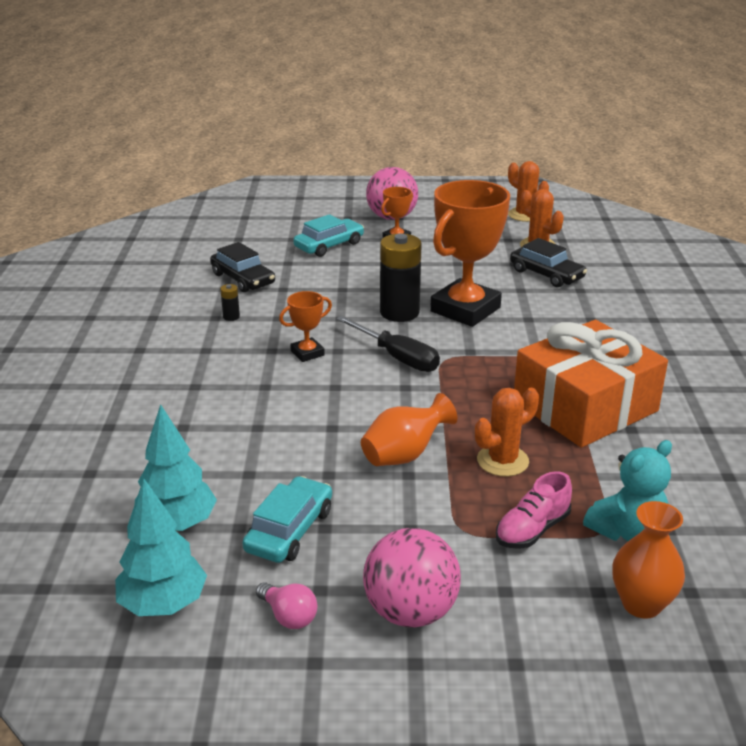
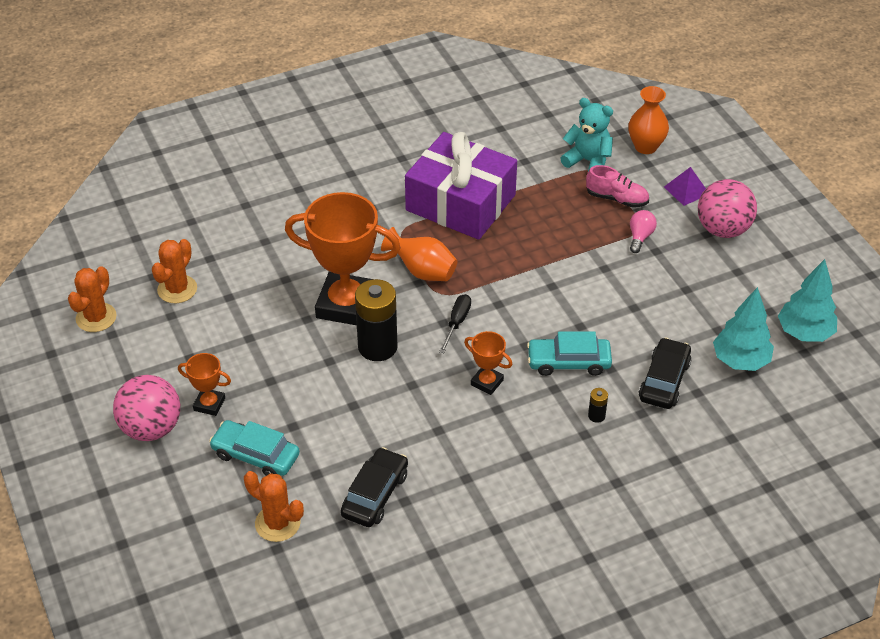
camera: 115 degrees left, 15 degrees up
(231, 317) = (457, 466): black battery -> black battery (596, 416)
(288, 616) = (767, 276): pink light bulb -> pink light bulb (640, 237)
(289, 530) = (702, 304): turquoise car -> turquoise car (568, 362)
(397, 357) = (457, 323): black screwdriver -> black screwdriver, size x0.65
(404, 455) = (585, 276): orange vase -> orange vase (422, 271)
(502, 461) = (556, 227): orange cactus -> orange cactus (277, 523)
(517, 608) = (686, 190): none -> purple pyramid
(546, 274) = (243, 269): black car -> black car (664, 381)
(585, 406) = (460, 203): orange gift -> purple gift

